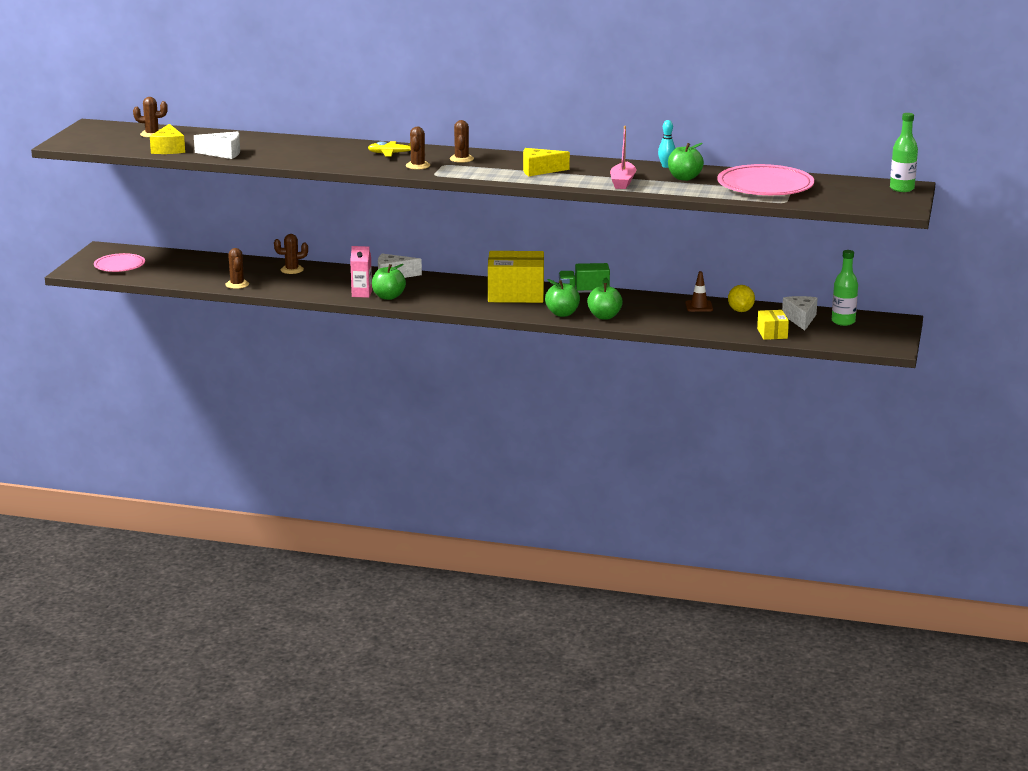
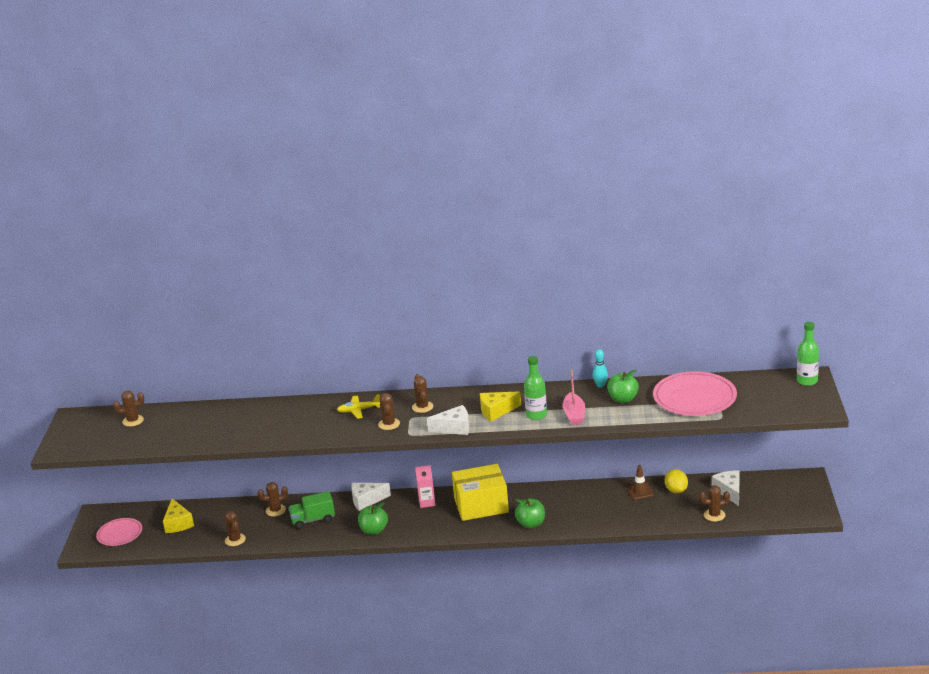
camera: 10 degrees left, 5 degrees up
(169, 149) = (157, 440): yellow cheese -> yellow cheese (178, 523)
(223, 153) = (209, 437): white cheese -> white cheese (454, 428)
(362, 294) = (349, 531): pink carton -> pink carton (427, 502)
(583, 293) = (537, 493): green truck -> green truck (313, 520)
(604, 316) = (567, 520): green apple -> none
(772, 333) = (714, 515): yellow box -> brown cactus
(843, 322) = (765, 488): green bottle -> green bottle (536, 415)

